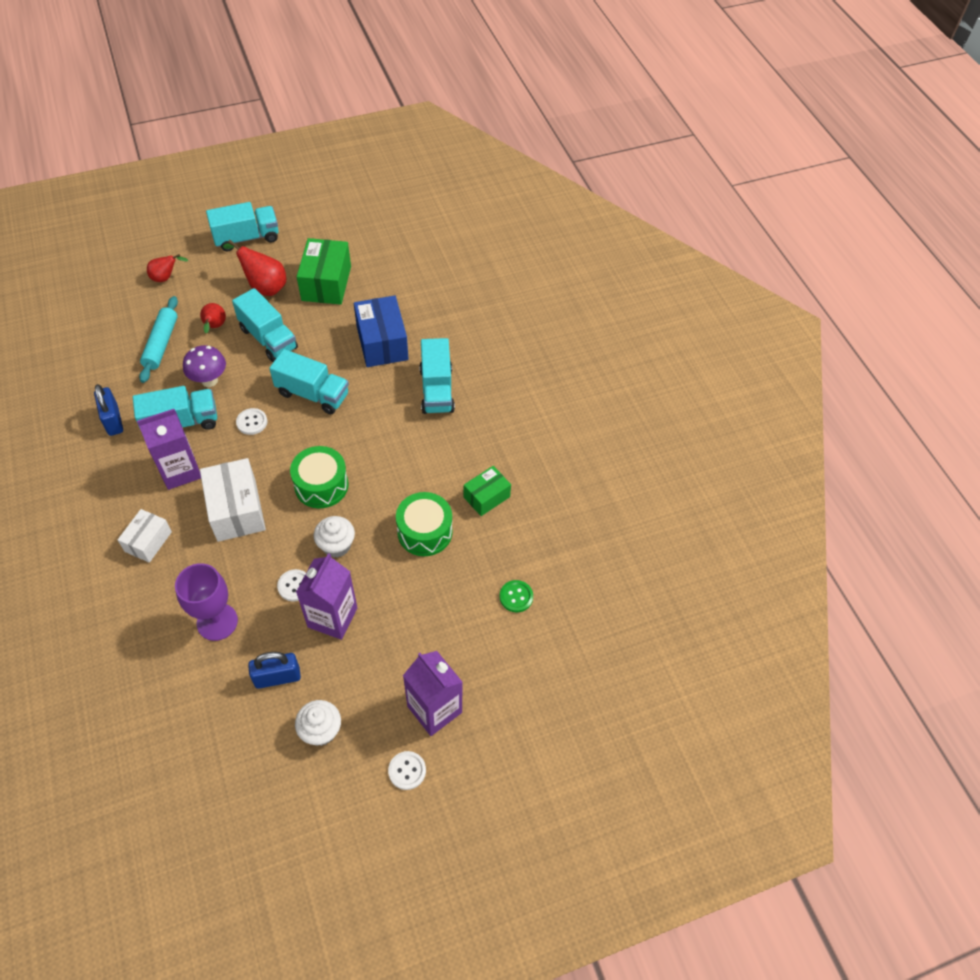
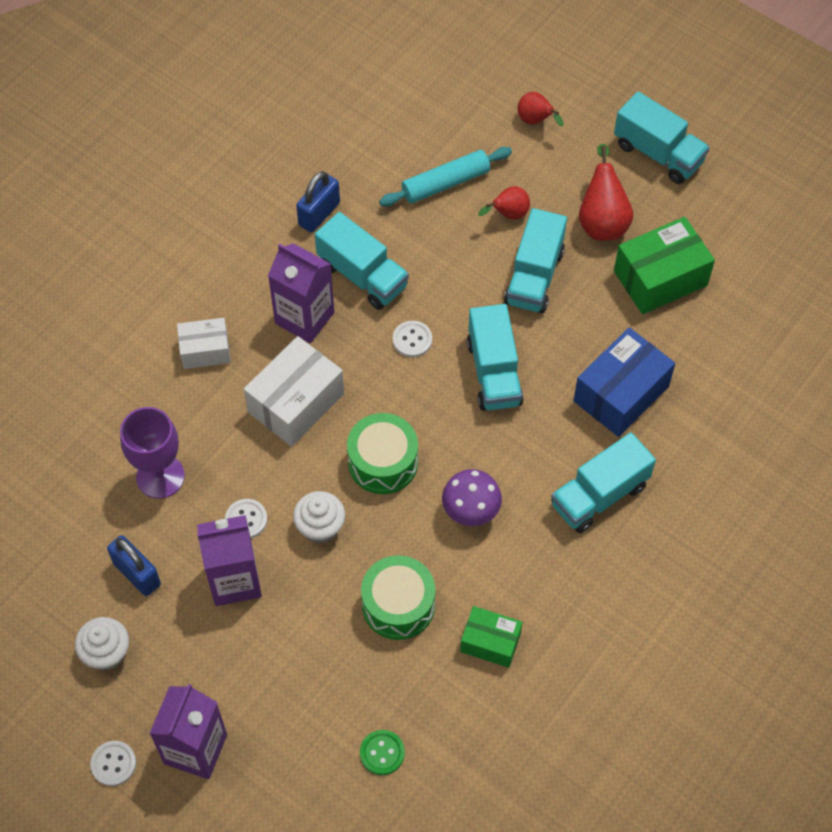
camera: 60 degrees right, 5 degrees up
(209, 380) = (434, 262): purple mushroom -> purple mushroom (470, 512)

